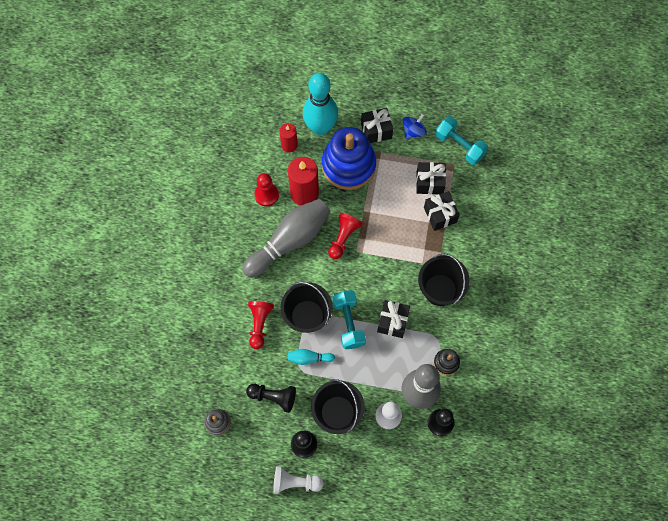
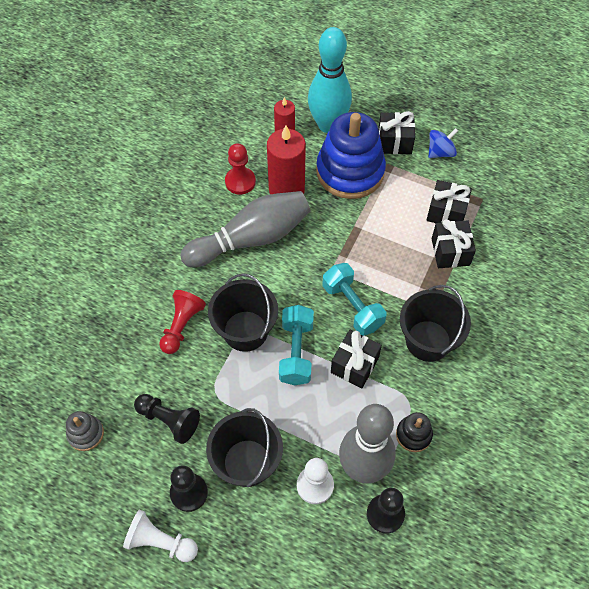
camera: 15 degrees right, 10 degrees down
(309, 358) = (231, 383): turquoise bowling pin -> none
(343, 238) = (319, 250): red pawn -> none
(459, 146) = (494, 180): turquoise dumbbell -> turquoise dumbbell (352, 306)

